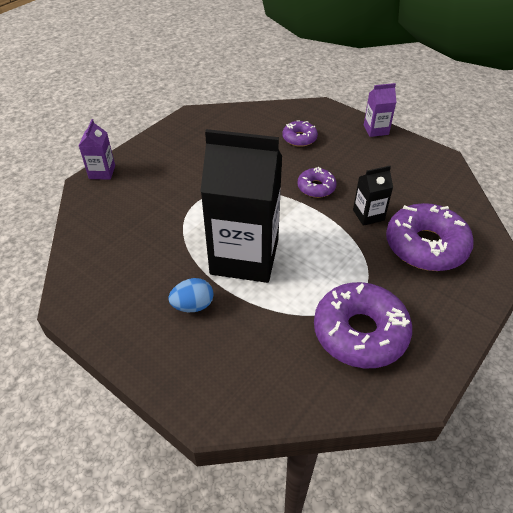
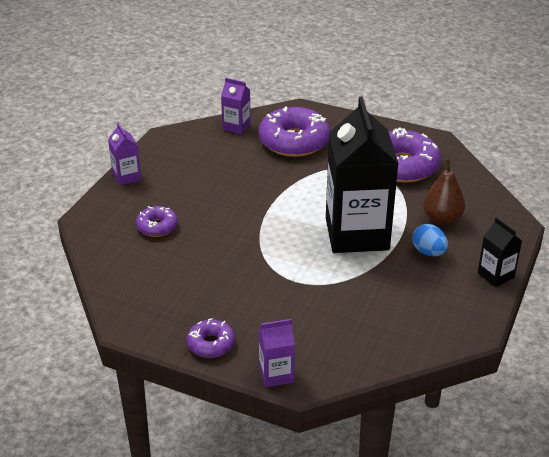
camera: 105 degrees left, 10 degrees down
(244, 337) = (442, 219): none -> brown pear
(316, 187) = (240, 205): purple donut -> purple donut (211, 344)
(368, 215) = (268, 172): black carton -> black carton (495, 275)
(459, 206) = (236, 127): none -> purple carton

